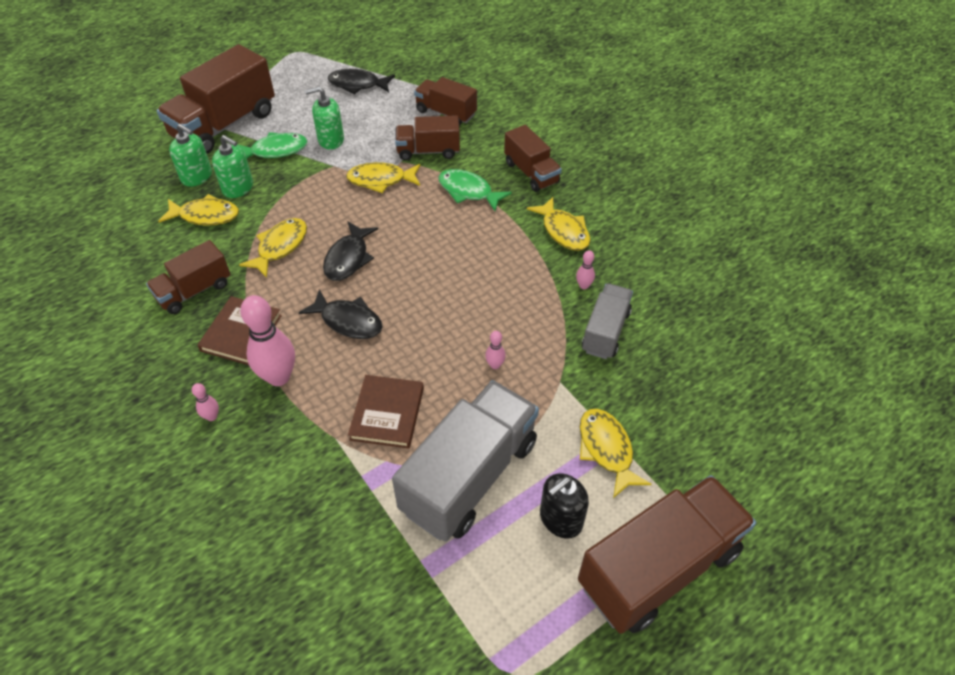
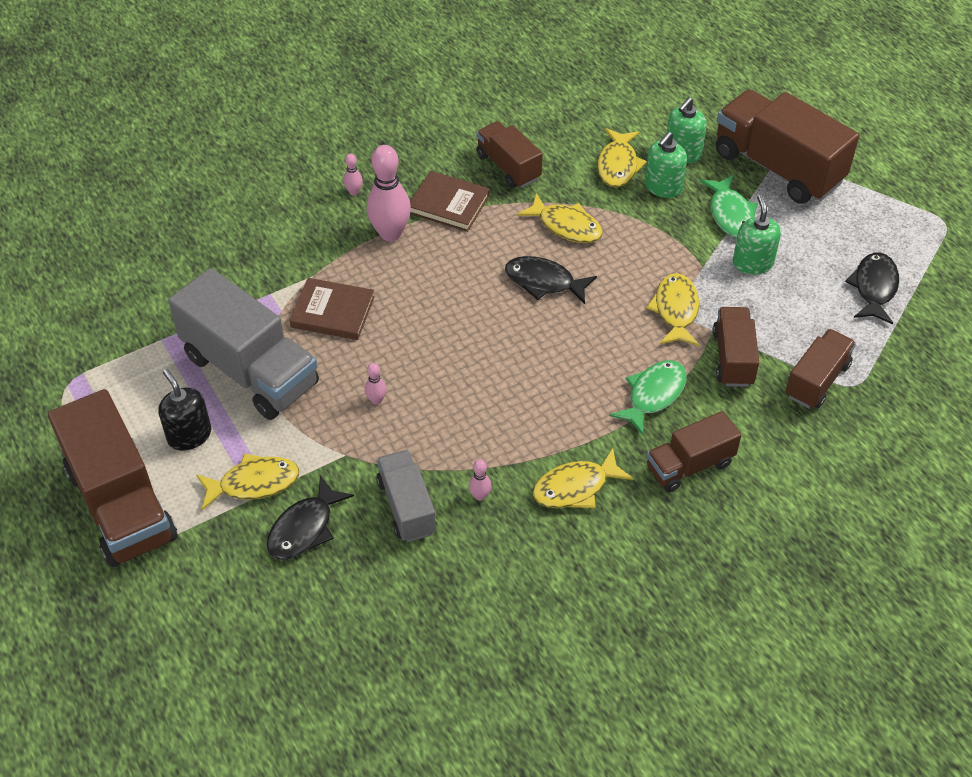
camera: 95 degrees right, 0 degrees up
(348, 321) = (453, 282): black fish -> black fish (304, 528)
(605, 331) = (406, 507): grey truck -> grey truck turned 135 degrees counterclockwise

